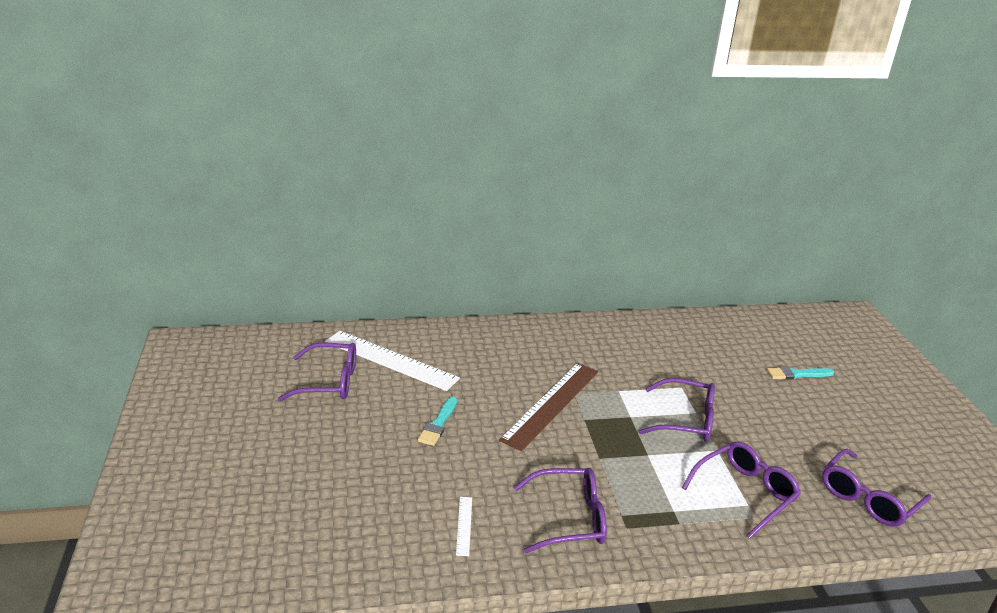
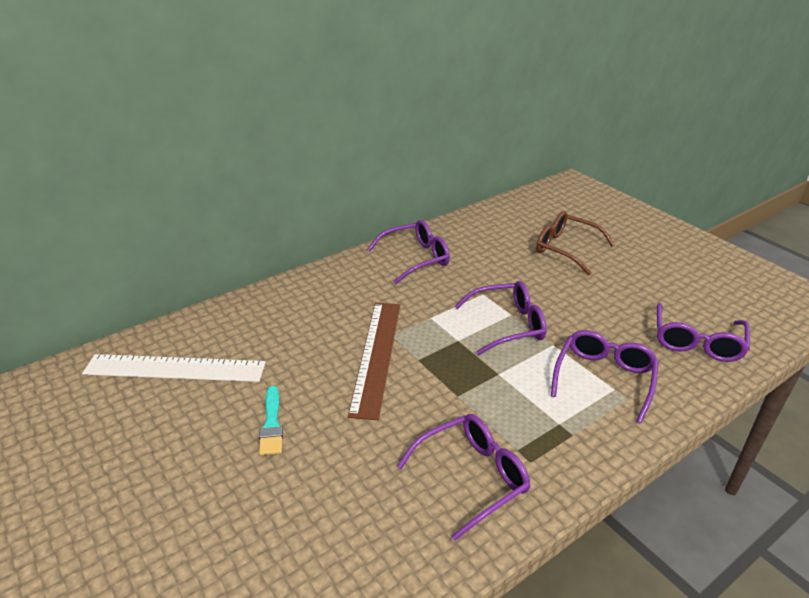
camera: 25 degrees left, 5 degrees up
(329, 382) = (113, 422): purple glasses -> purple glasses (416, 258)
(464, 525) = (370, 537): white ruler -> none
(796, 374) = (565, 249): turquoise brush -> brown glasses

